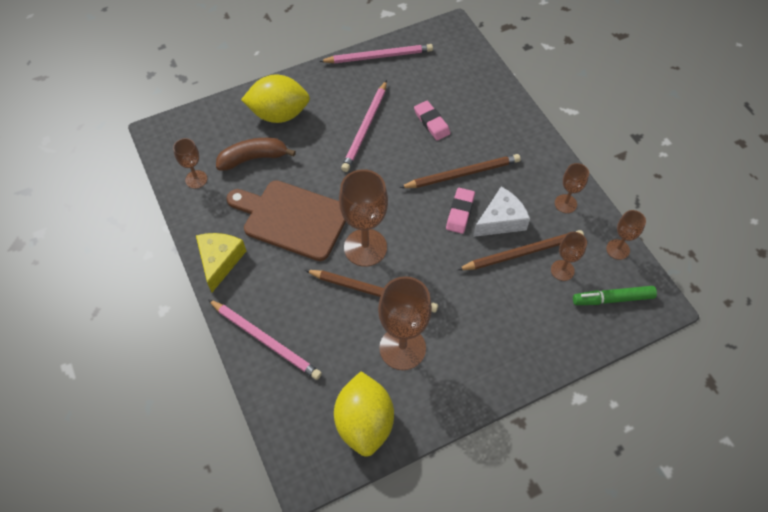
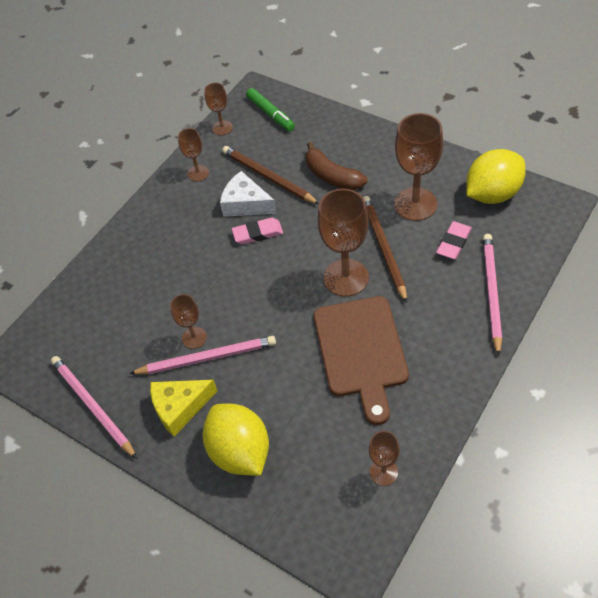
camera: 115 degrees left, 5 degrees down
(220, 261) = (453, 379): yellow cheese -> yellow cheese (180, 408)
(253, 158) = (316, 435): brown banana -> brown banana (332, 176)
(431, 122) = (164, 307): pink eraser -> pink eraser (454, 243)
(462, 174) = (213, 252): brown pencil -> none
(562, 270) = (267, 149): brown goblet -> brown goblet (194, 338)

